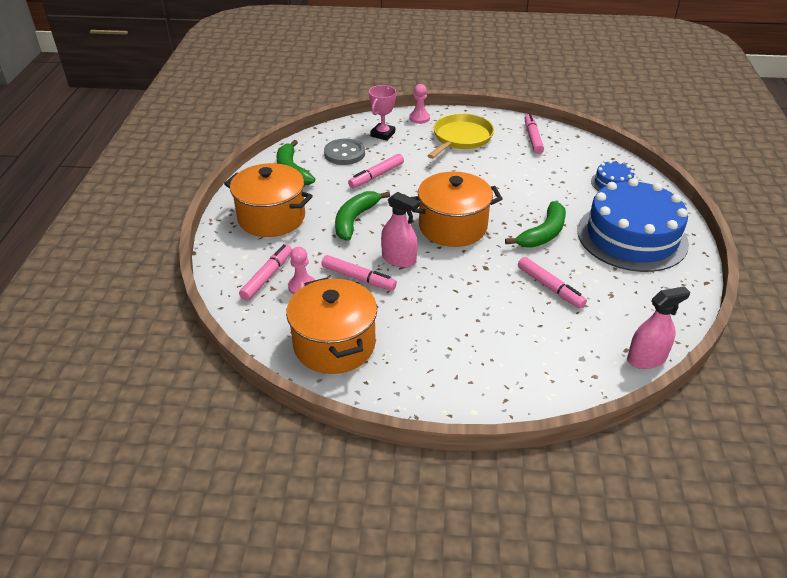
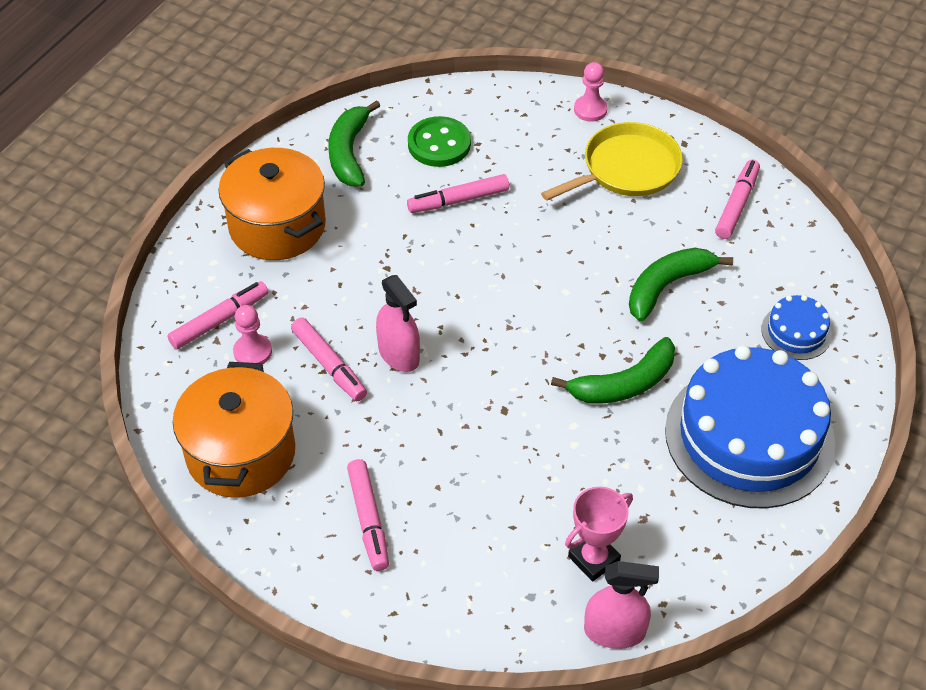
camera: 25 degrees right, 10 degrees up
(344, 153) = (439, 144): grey button -> green button
(355, 220) = (382, 268): green banana -> green banana (667, 286)
(383, 134) = (516, 124): pink trophy -> pink trophy (594, 559)
(452, 227) = (505, 327): orange pot -> none
(550, 287) = (568, 475): pink marker -> pink marker (368, 519)

